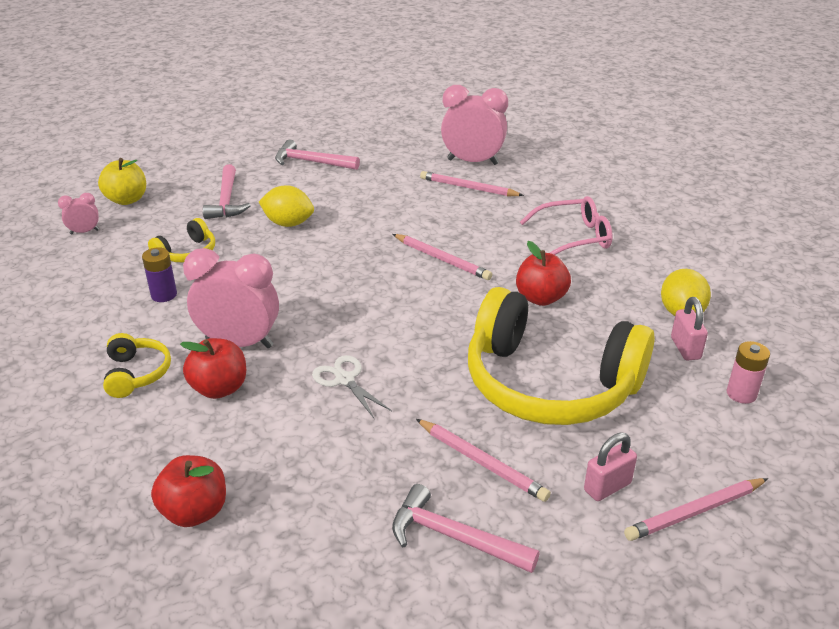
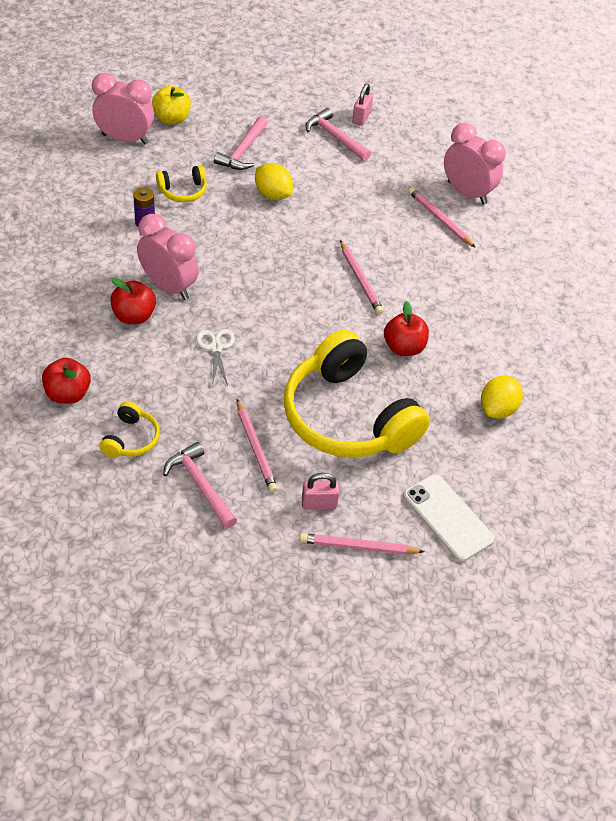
camera: 25 degrees right, 15 degrees up
(84, 232) = (125, 139): pink clock -> pink clock, size x2.11
(136, 373) = (91, 280): yellow headphones -> yellow headphones (131, 439)
(573, 237) = (480, 305): pink glasses -> none
(685, 348) = (470, 438): pink padlock -> pink padlock (361, 118)
(741, 394) = (474, 490): pink battery -> none
(747, 433) = (447, 517): none -> white phone

